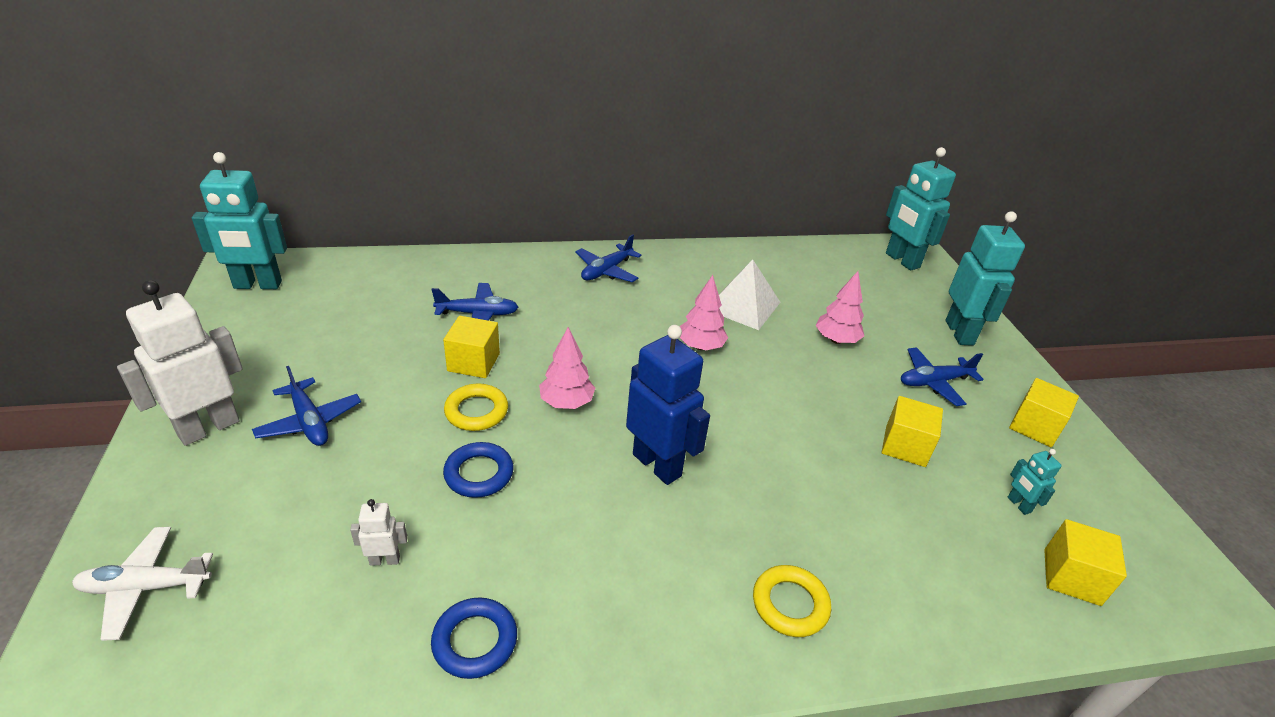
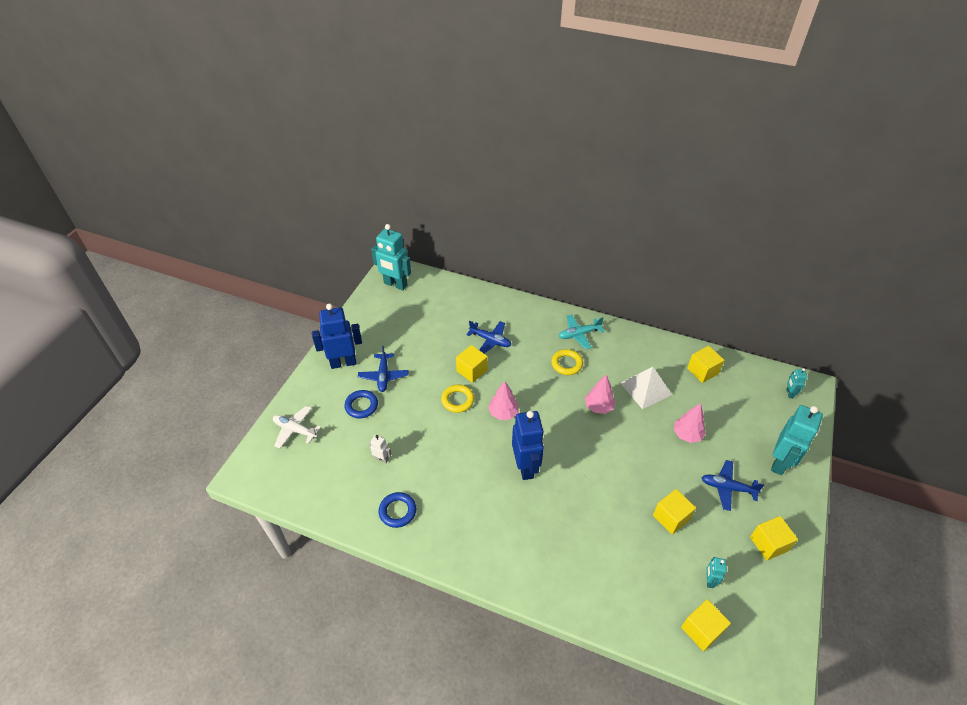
camera: 35 degrees right, 10 degrees up
(208, 428) = (343, 363): white robot -> blue robot
(479, 474) = (440, 435): blue ring -> blue ring (361, 406)
(606, 271) = (579, 334): blue plane -> turquoise plane
(790, 604) = (539, 565): yellow ring -> yellow ring (566, 364)
(792, 266) = (702, 371): none -> yellow cube
(902, 260) = (789, 393): turquoise robot -> turquoise robot, size x0.46

